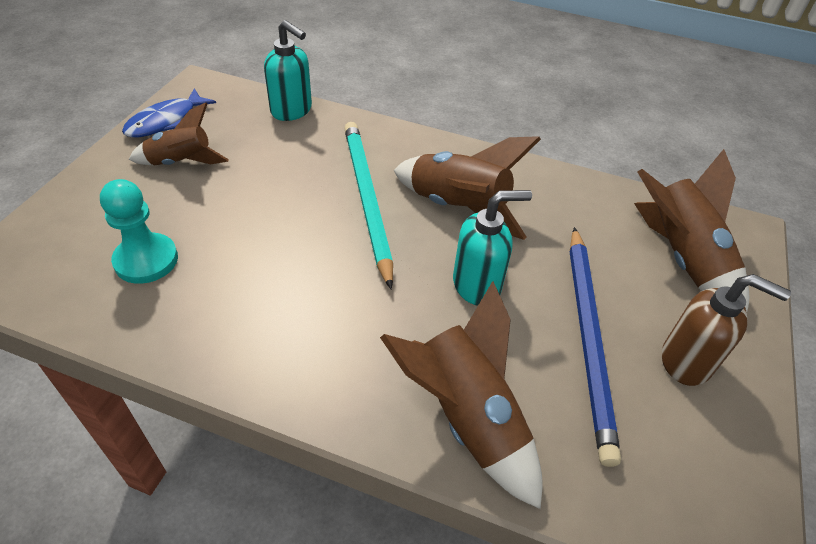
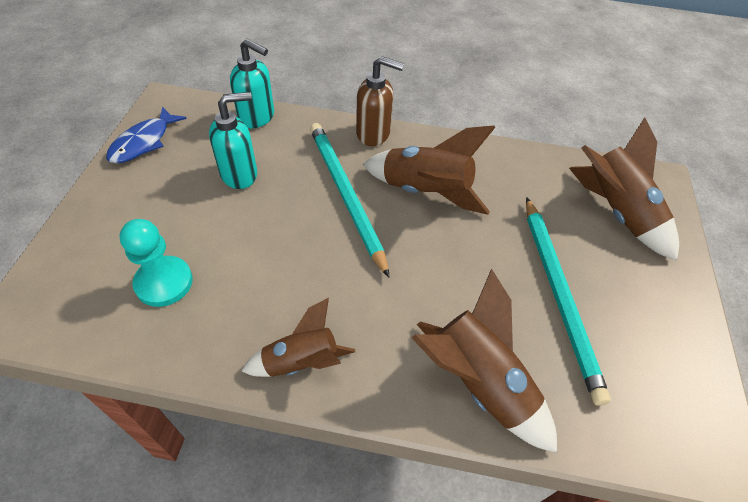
camera: 10 degrees left, 5 degrees up
(181, 163) = (170, 182): brown rocket -> brown rocket (301, 362)
(477, 285) = (458, 261): turquoise soap dispenser -> turquoise soap dispenser (240, 174)
(588, 338) = (559, 295): blue pencil -> turquoise pencil
(687, 362) = (639, 303): brown soap dispenser -> brown soap dispenser (374, 134)

